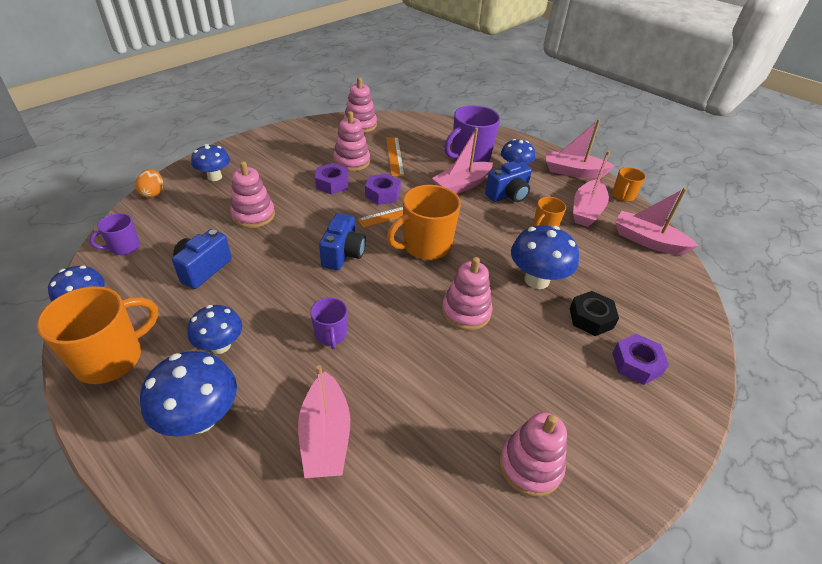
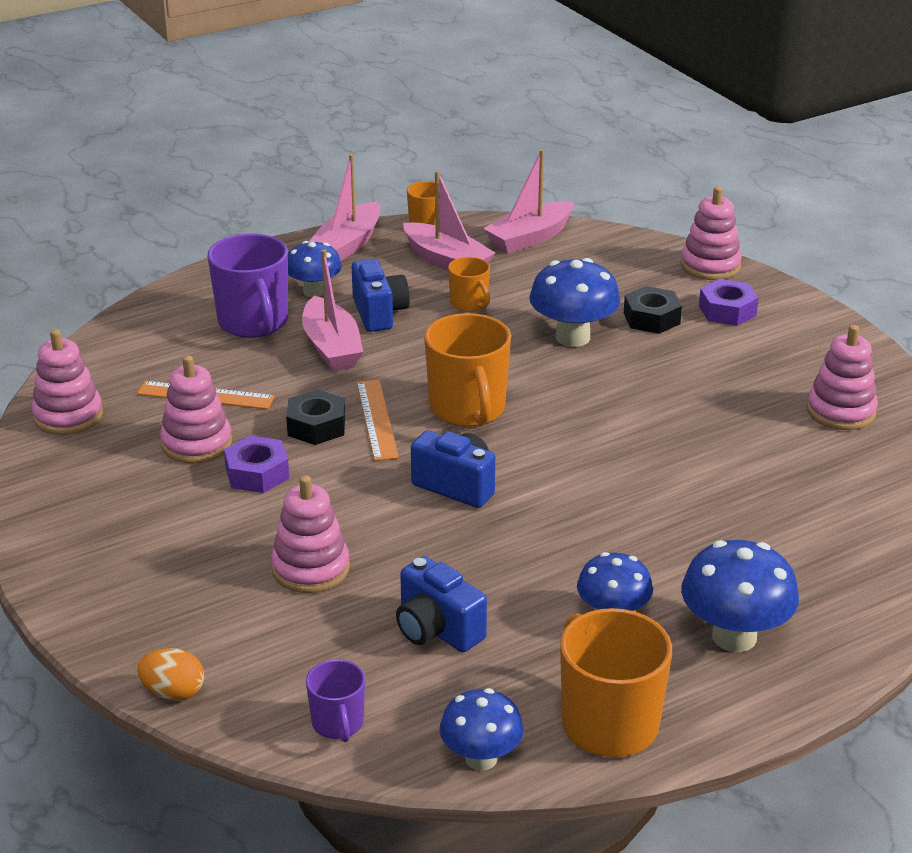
camera: 70 degrees left, 10 degrees down
(214, 177) = (157, 610): blue mushroom -> none
(325, 436) = (780, 539): pink boat -> none
(331, 335) = (621, 517): purple mug -> none
(382, 194) = (316, 426): purple nut -> black nut
(466, 312) = (612, 403): pink stacking toy -> pink stacking toy (710, 266)

